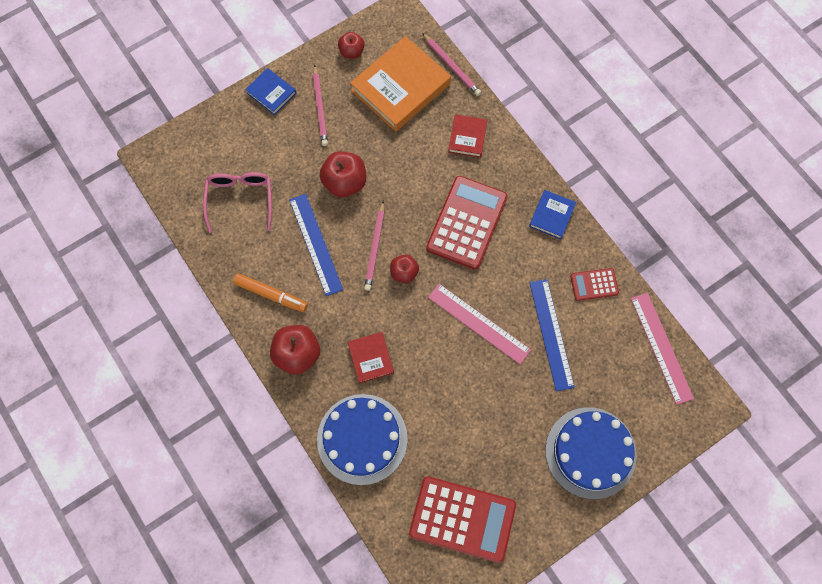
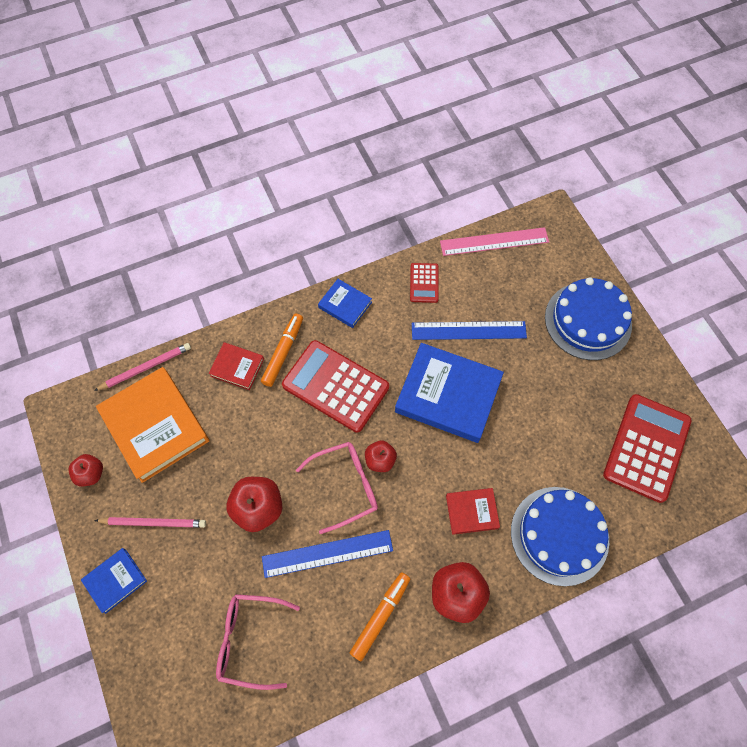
camera: 80 degrees left, 5 degrees down
(375, 248) = (345, 486): pink pencil -> pink glasses
(479, 323) = (448, 395): pink ruler -> blue book
(490, 172) = (283, 352): none -> orange marker

